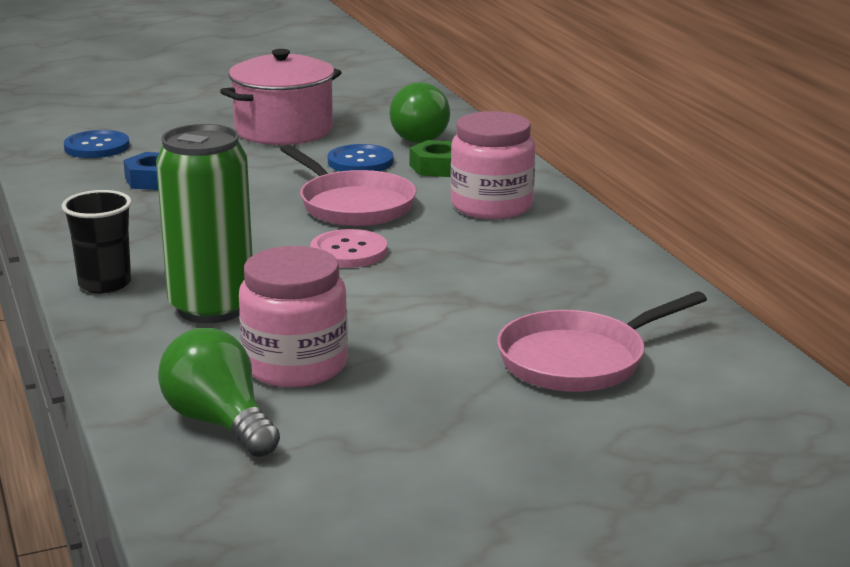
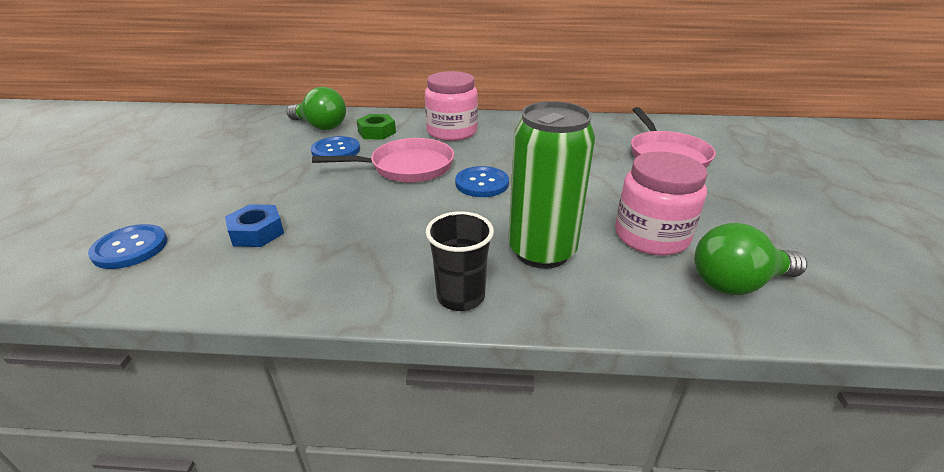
camera: 65 degrees left, 10 degrees up
(284, 130) = (237, 162): pink pot -> none
(349, 251) = (482, 183): pink button -> blue button

